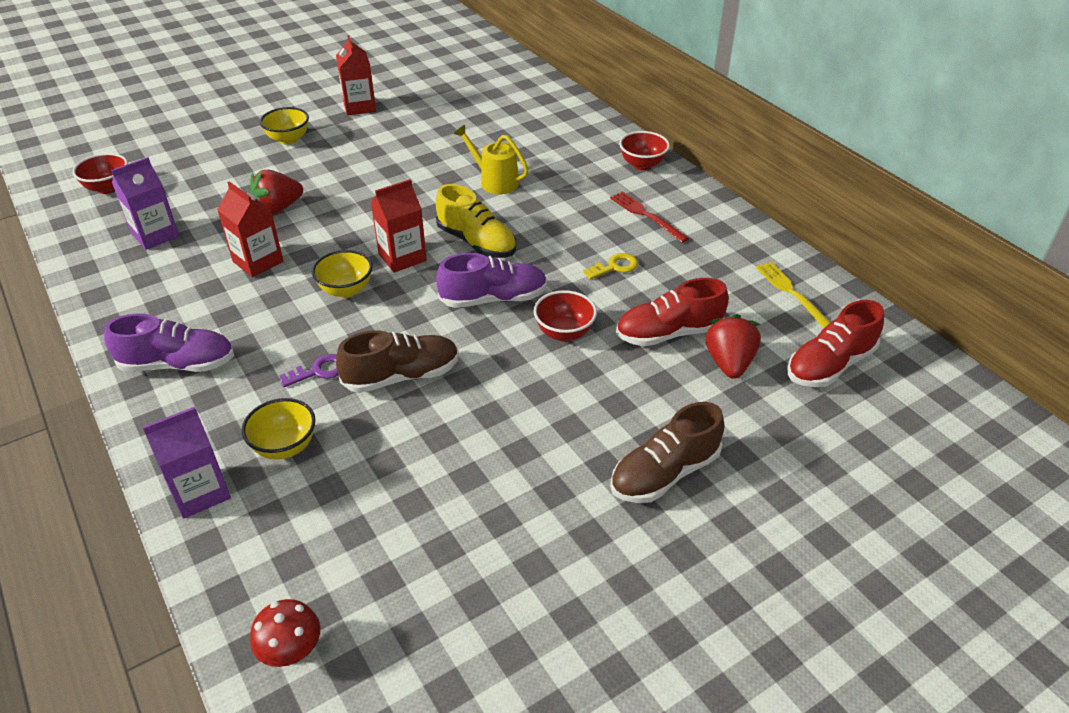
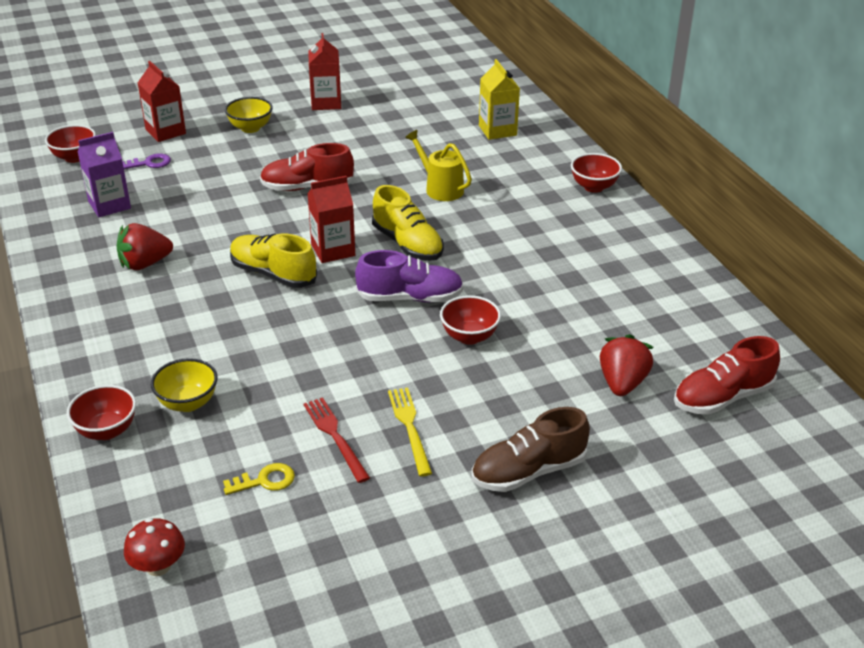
camera: 10 degrees right, 5 degrees down
(178, 364) = (108, 321): purple shoe -> none
(200, 492) = (107, 430): purple carton -> red bowl
(258, 261) = (198, 239): red carton -> red carton (165, 132)
(278, 208) = (227, 192): red strawberry -> red strawberry (145, 264)
(319, 371) = (232, 342): purple key -> purple key (149, 163)
(346, 290) = (273, 274): yellow bowl -> yellow shoe
(401, 376) = (306, 356): brown shoe -> none
(535, 118) = (497, 130): none -> yellow carton
(615, 267) = (536, 281): yellow key -> yellow key (265, 481)
(646, 215) = (583, 236): red fork -> red fork (335, 436)
(669, 333) = (571, 349): red shoe -> red shoe (307, 187)
(792, 293) = (707, 327): yellow fork -> yellow fork (410, 427)

